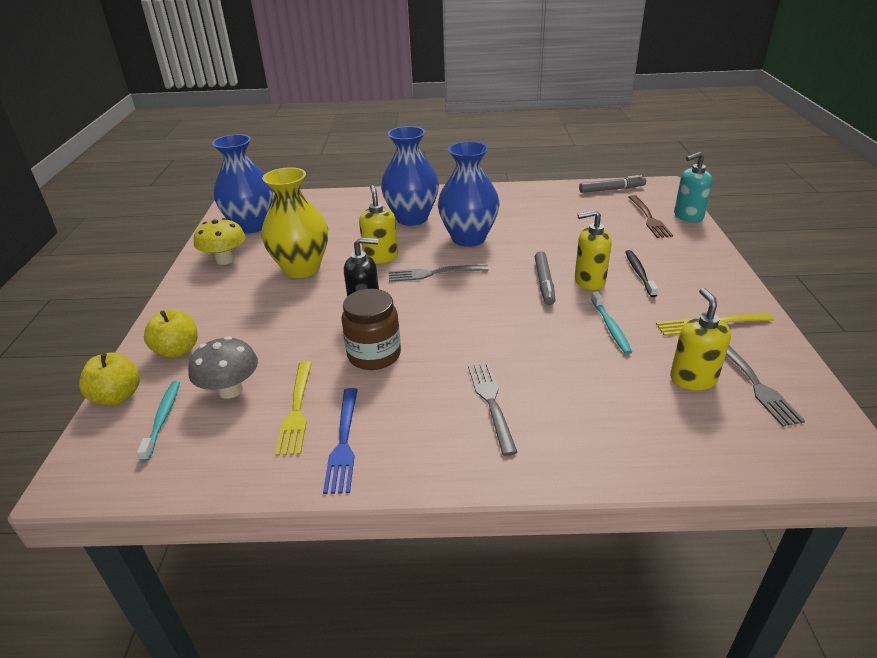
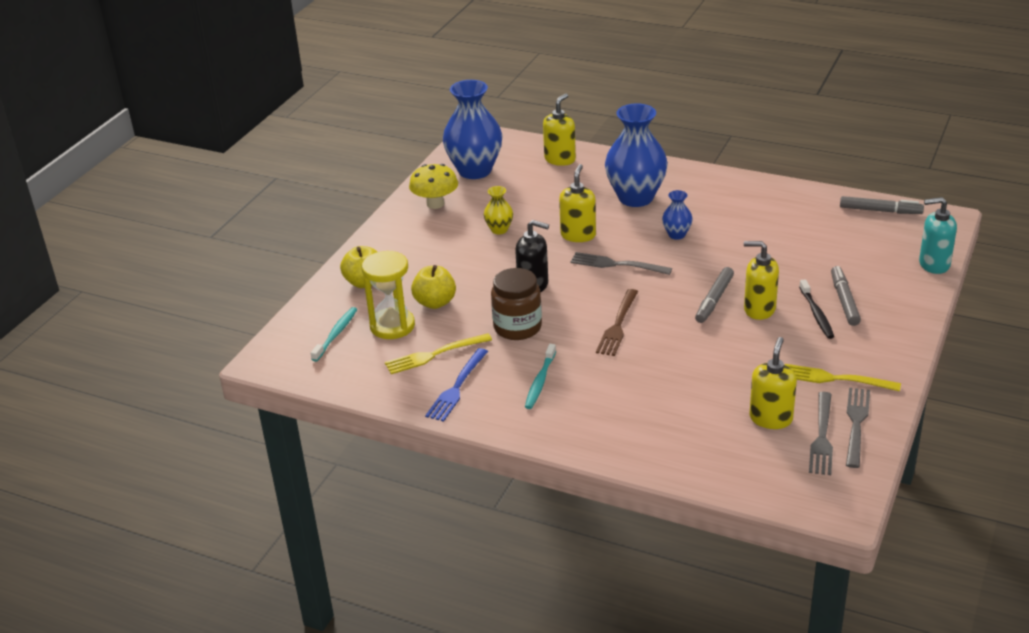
camera: 25 degrees right, 0 degrees up
(117, 396) = (309, 308): yellow apple -> yellow apple (435, 302)
(230, 390) = (392, 326): grey mushroom -> yellow hourglass
(297, 410) = (434, 355): yellow fork -> yellow fork turned 45 degrees clockwise
(301, 268) = (499, 230): yellow vase -> yellow vase, size x0.47
(326, 203) = (560, 159): none -> yellow soap dispenser
(468, 238) = (676, 235): blue vase -> blue vase, size x0.47
(491, 402) = (586, 390): grey fork -> grey fork (856, 424)
(610, 327) = (740, 357): turquoise toothbrush -> turquoise toothbrush (540, 381)
(639, 273) = (816, 314): black toothbrush -> black toothbrush turned 150 degrees clockwise
(649, 218) = (887, 256): brown fork -> brown fork (618, 325)
(650, 258) = (844, 301): none -> grey marker

